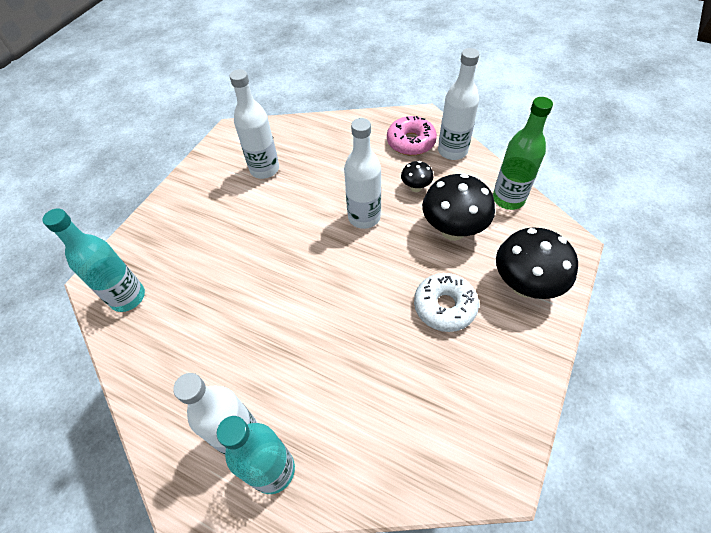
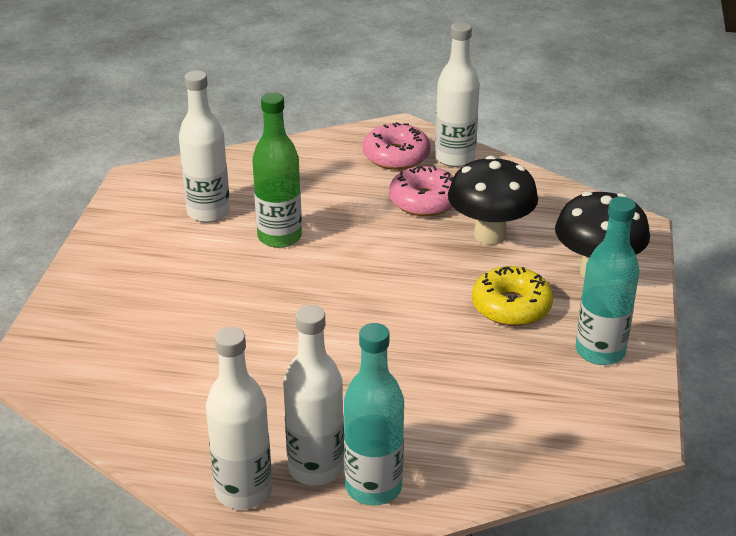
camera: 20 degrees left, 20 degrees down
(128, 297) = (86, 372): turquoise bottle -> turquoise bottle (600, 351)
(364, 217) = (371, 240): white bottle -> white bottle (243, 491)
(415, 188) = (424, 201): black mushroom -> pink donut
(444, 306) = (511, 306): white donut -> yellow donut
(508, 199) = (544, 195): green bottle -> green bottle (279, 237)

